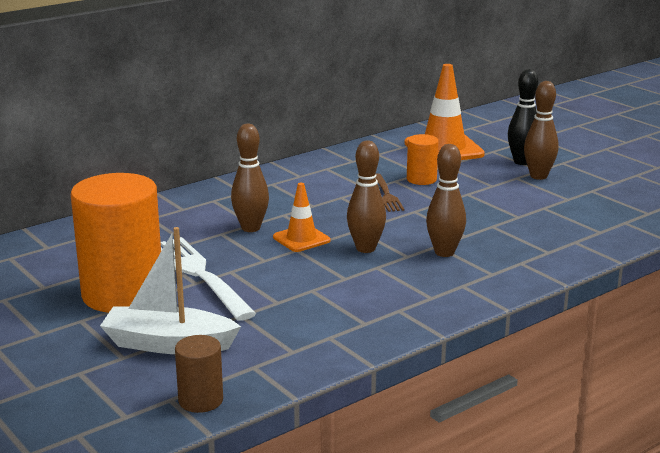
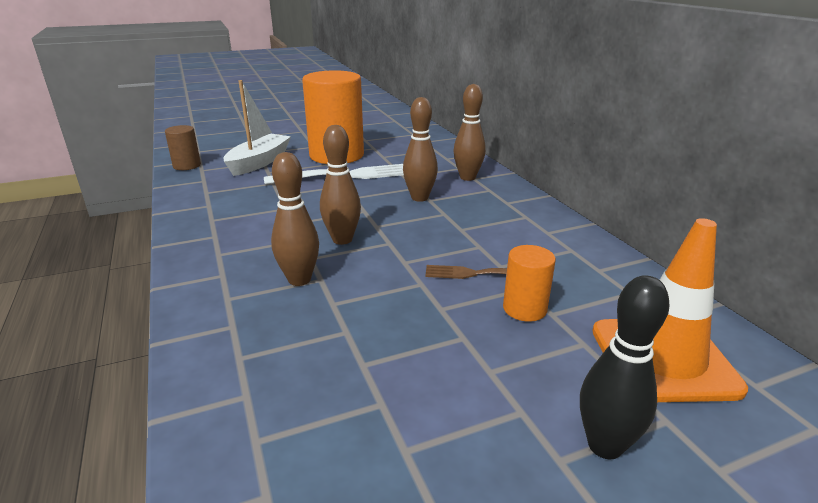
camera: 105 degrees right, 5 degrees up
(301, 239) = (383, 214): orange traffic cone -> none
(538, 176) = (523, 445): brown bowling pin -> brown bowling pin (467, 177)

